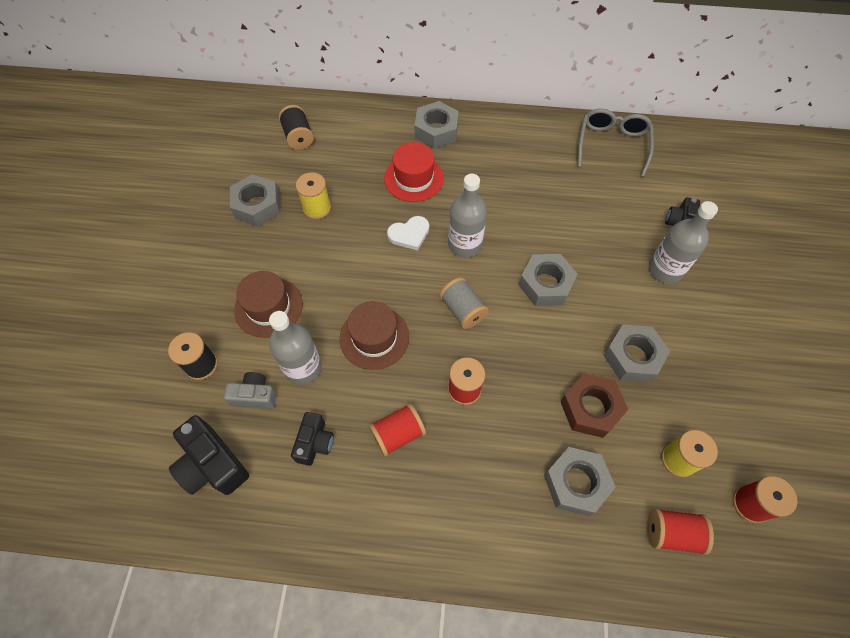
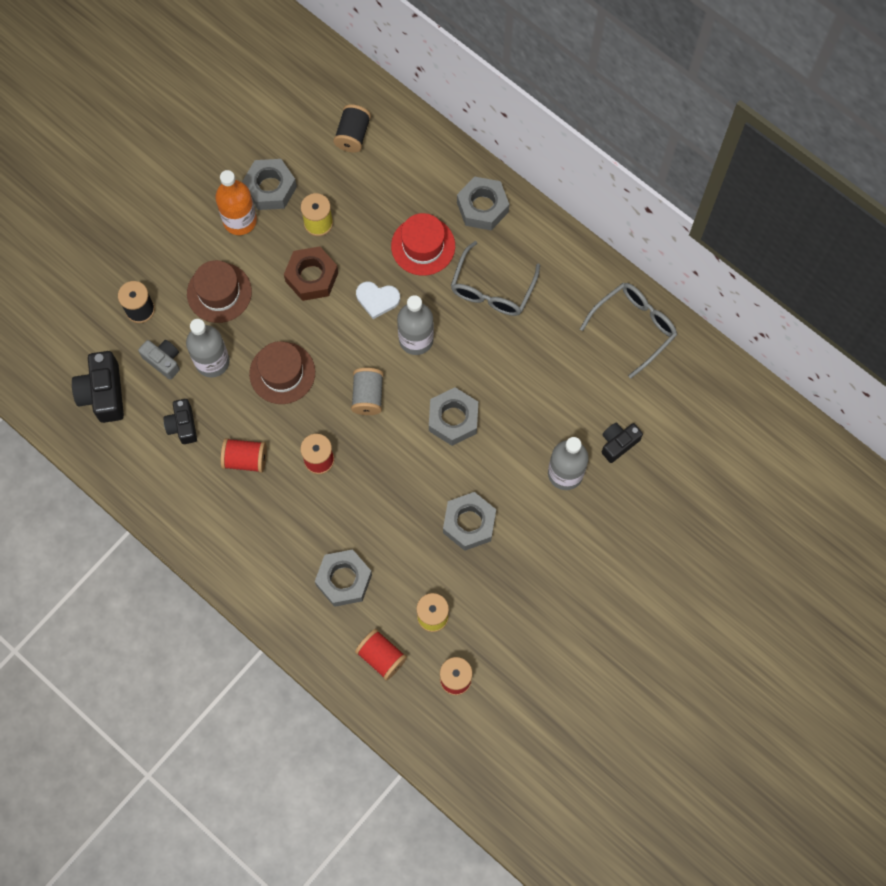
camera: 35 degrees right, 10 degrees up
(247, 242) = (240, 220): none -> orange bottle
(314, 443) = (183, 425): black camera -> black camera turned 120 degrees clockwise
(491, 177) = (492, 289): none -> grey glasses
(590, 408) = (401, 538): brown nut -> brown nut (311, 277)

